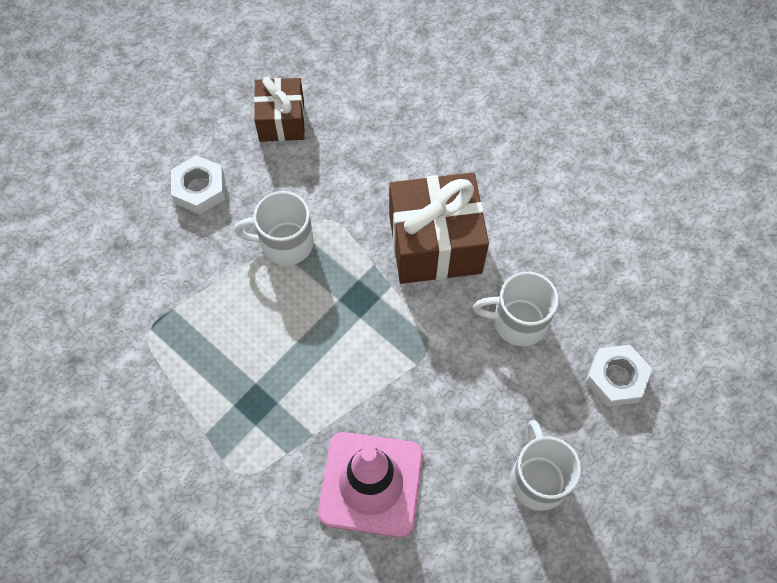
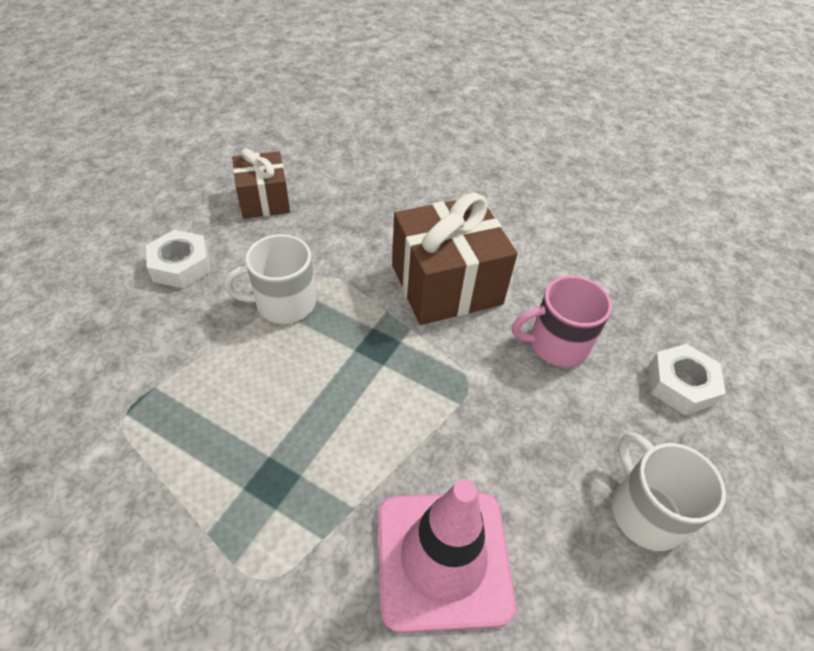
camera: 15 degrees left, 15 degrees down
(518, 321) = (556, 344): white mug -> pink mug

